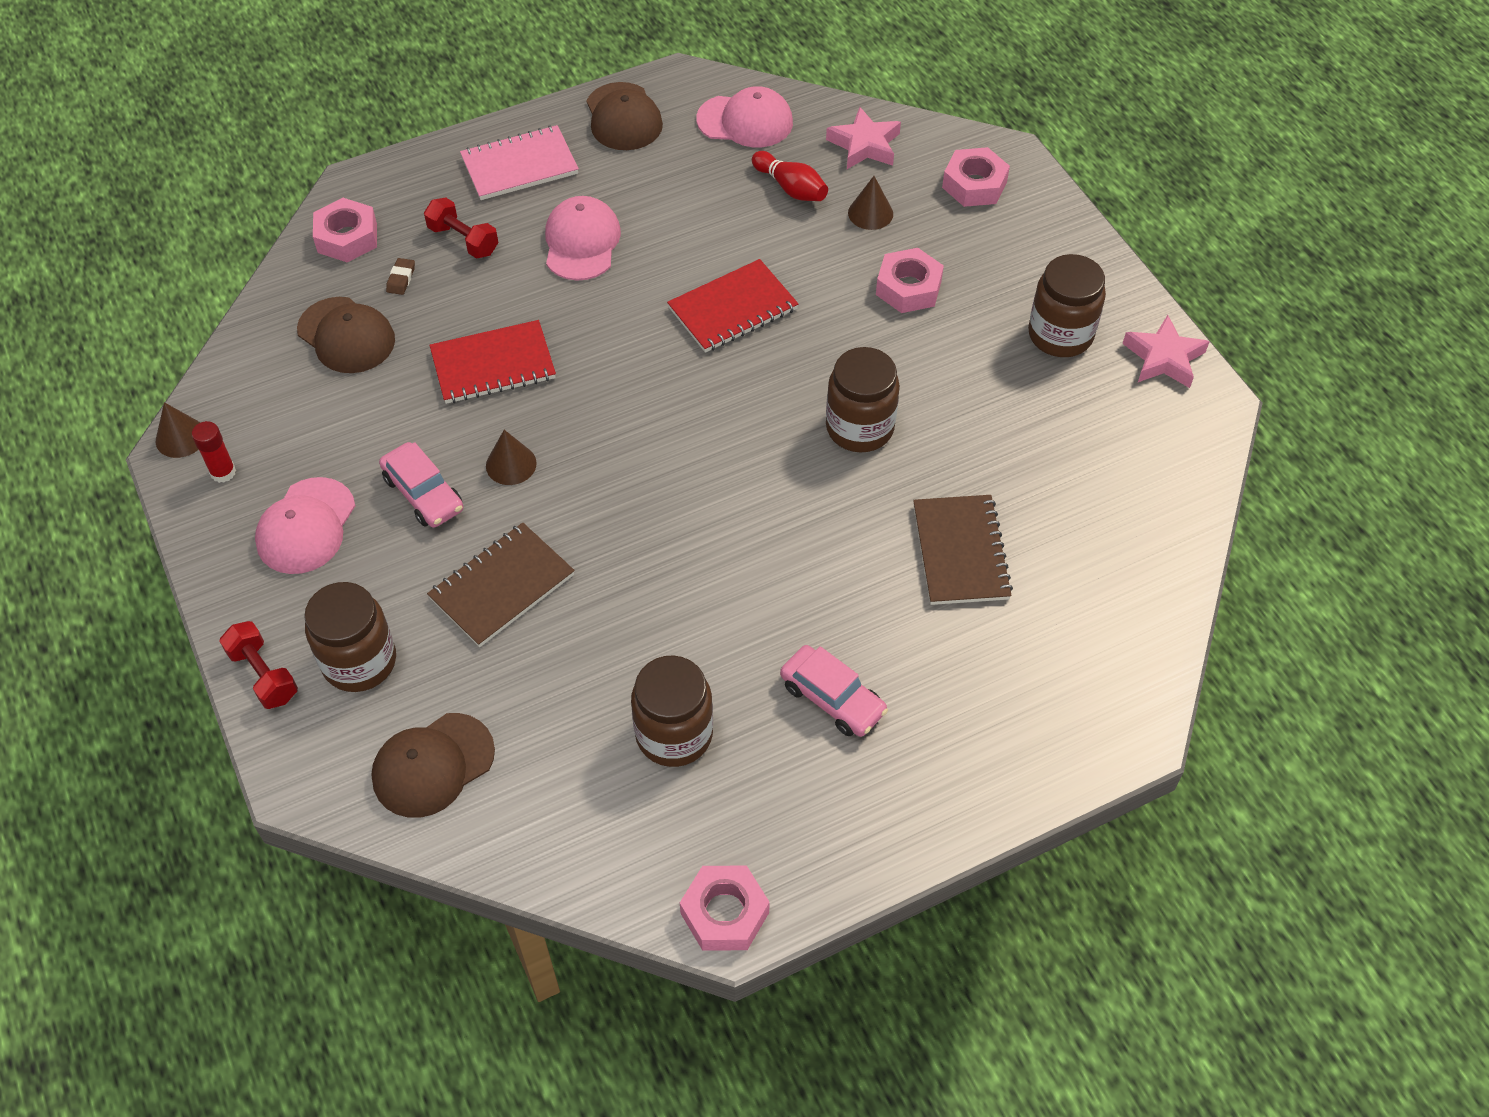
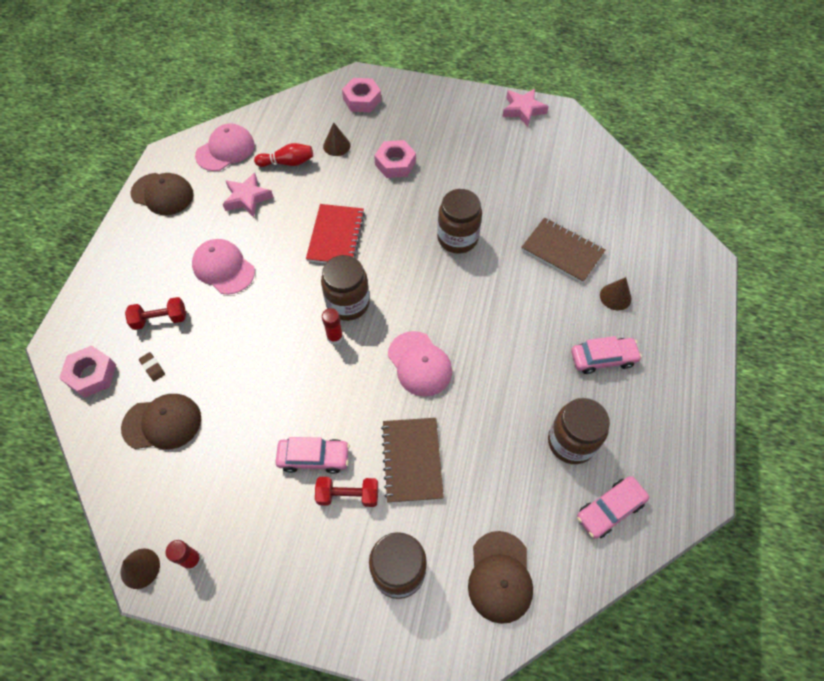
camera: 50 degrees left, 5 degrees up
(263, 675) = (362, 634): red dumbbell -> red dumbbell (348, 495)
(306, 526) = (277, 537): pink cap -> pink cap (419, 364)
(493, 365) = (261, 364): red notebook -> none
(511, 464) = (335, 401): brown cone -> brown cone (615, 297)
(519, 166) = (140, 259): pink notebook -> none
(592, 406) = (335, 337): none -> red glue stick
(616, 831) = (609, 509): none -> pink car
(724, 913) = (692, 492): pink nut -> none
(864, 145) = (294, 119): pink star -> pink star (247, 198)
(1060, 335) = (477, 133): brown jar -> brown jar (348, 303)

